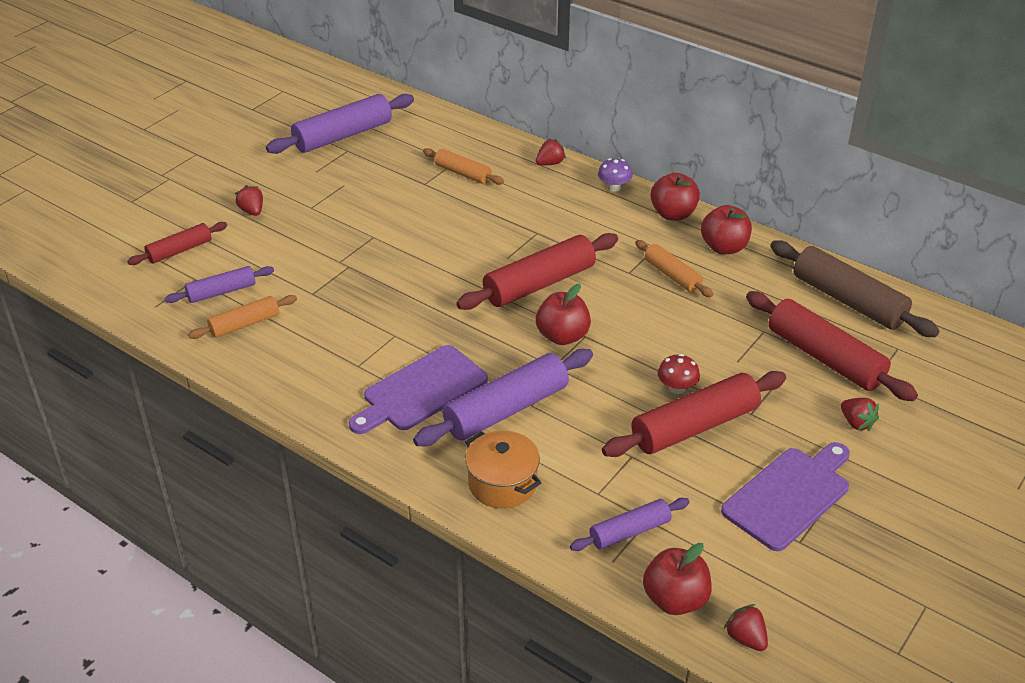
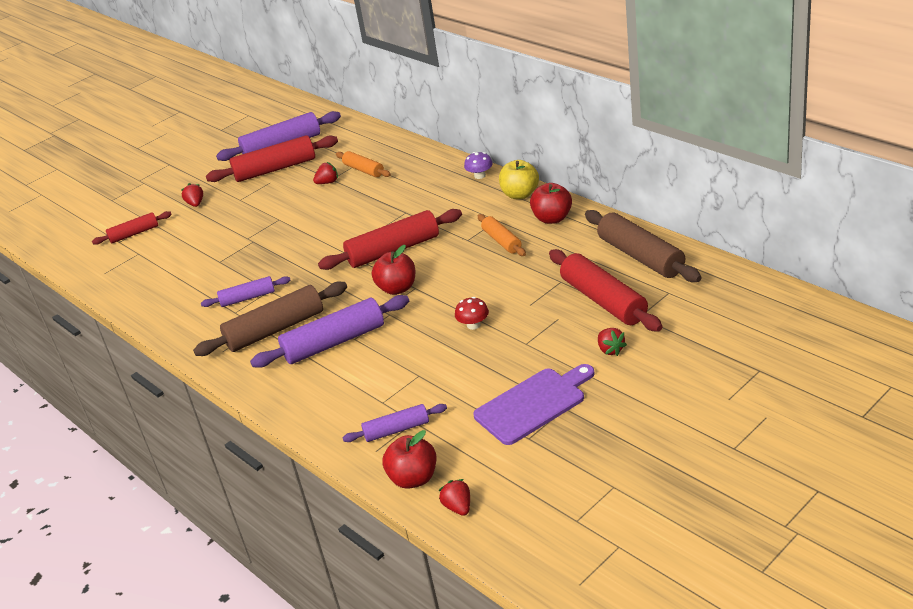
camera: 15 degrees right, 5 degrees down
(221, 292) = (154, 262): purple rolling pin -> purple rolling pin (248, 298)
(245, 324) = (163, 284): orange rolling pin -> none
(421, 390) = (275, 329): purple cutting board -> brown rolling pin
(502, 484) = (312, 395): orange pot -> none
(550, 163) = (435, 160): red strawberry -> red strawberry (328, 182)
(673, 214) = (520, 194): red apple -> yellow apple
(694, 426) = (476, 353): red rolling pin -> red rolling pin (275, 169)

